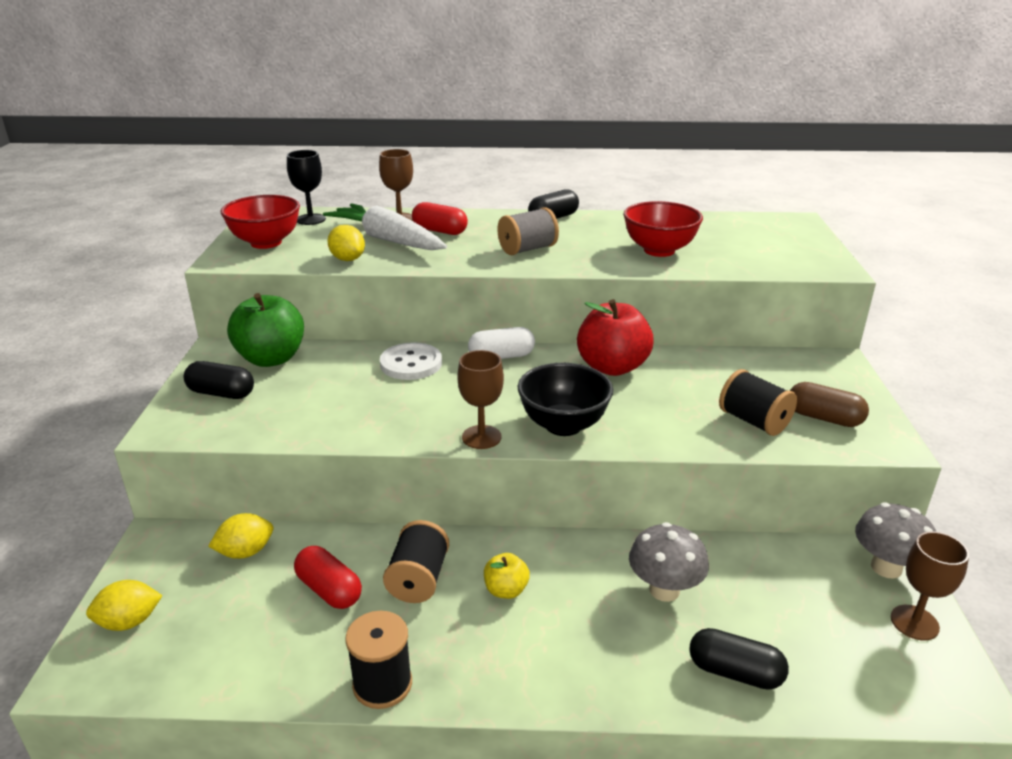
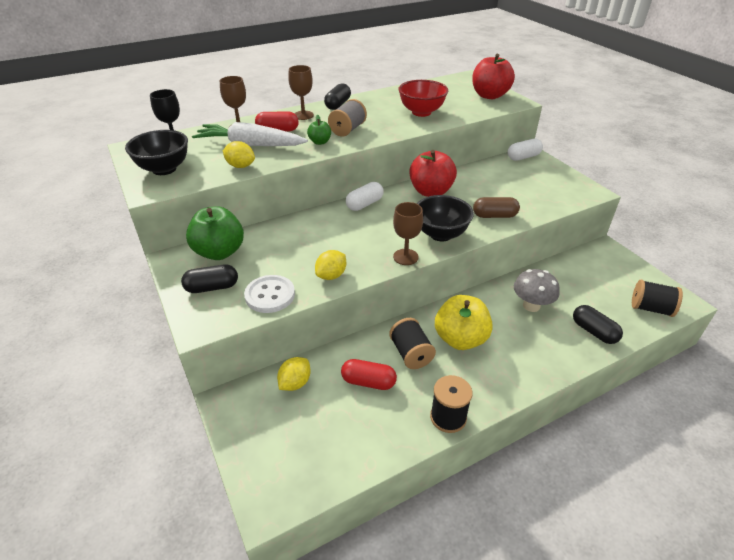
camera: 30 degrees left, 10 degrees up
(129, 622) = (266, 458): yellow lemon -> yellow lemon (331, 275)
(266, 243) = (164, 169): red bowl -> black bowl
(411, 364) = (316, 226): white button -> white button (270, 295)
(473, 255) = (320, 142): none -> green apple
(506, 590) = (460, 339): yellow apple -> yellow apple, size x2.01
(735, 672) = (593, 331): black capsule -> black capsule turned 60 degrees clockwise
(754, 421) = (527, 200): black spool -> black spool (651, 308)
(797, 251) = (489, 95): none -> red apple
(818, 361) = (523, 157): none -> white capsule
(824, 418) = (554, 188): brown capsule -> brown capsule (494, 216)
(886, 567) = (608, 255): grey mushroom -> none
(914, 622) = (638, 276): brown goblet -> brown goblet (303, 115)

